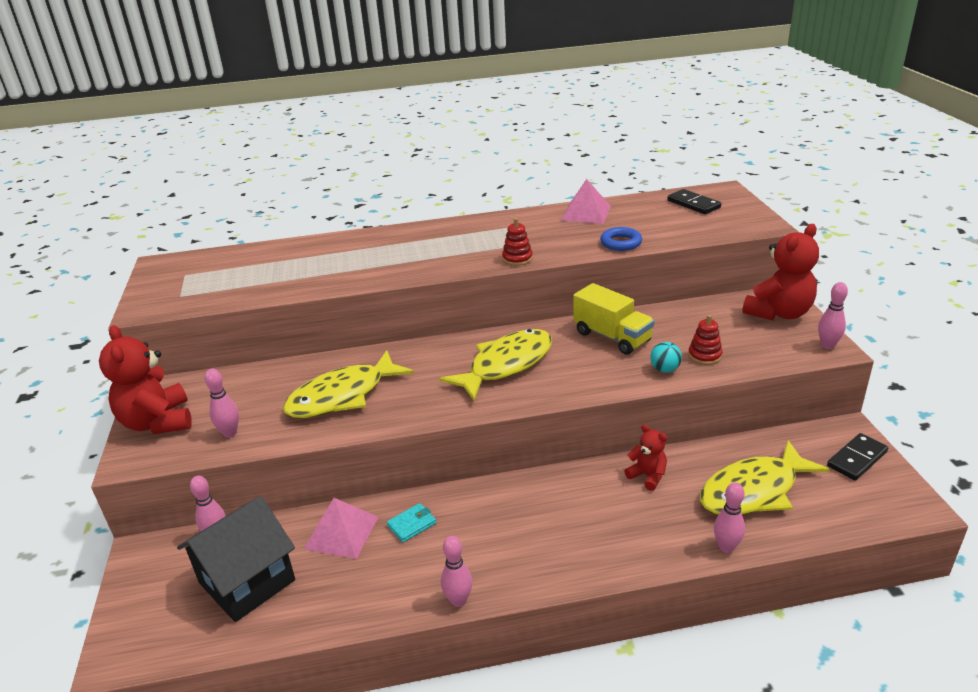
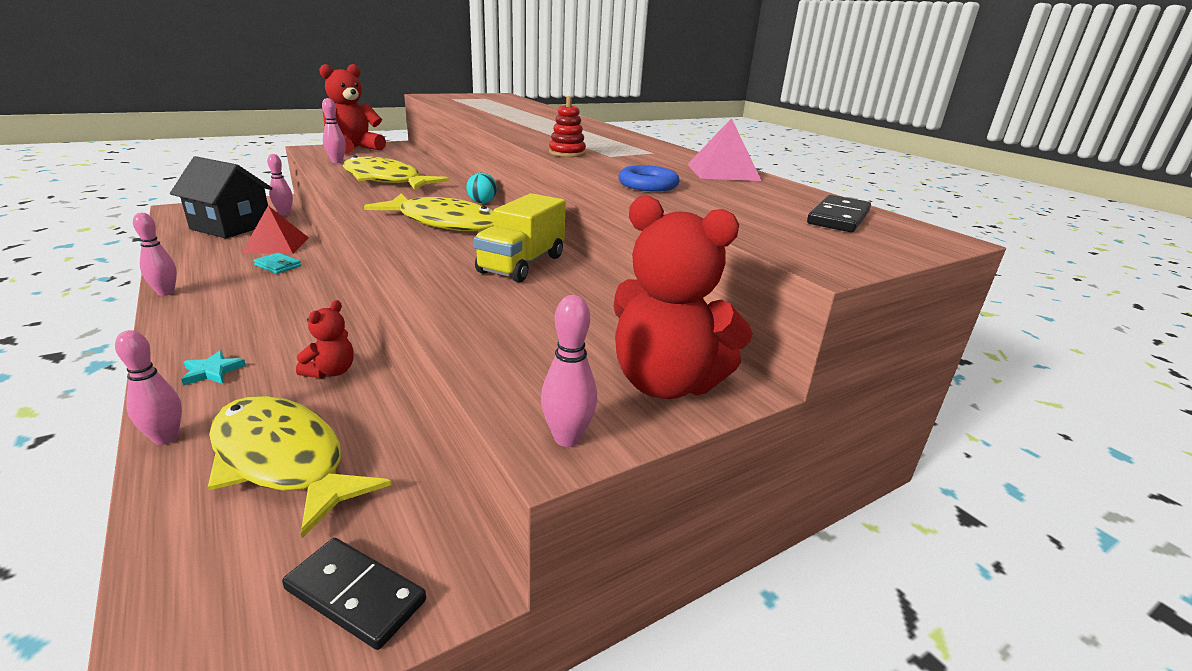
camera: 65 degrees right, 5 degrees down
(341, 532) = (276, 245): pink pyramid -> red pyramid
(636, 539) = (212, 371): none -> turquoise star
(665, 369) = (448, 295): turquoise ball -> turquoise ball (482, 202)
(704, 356) = (492, 320): red stacking toy -> none

